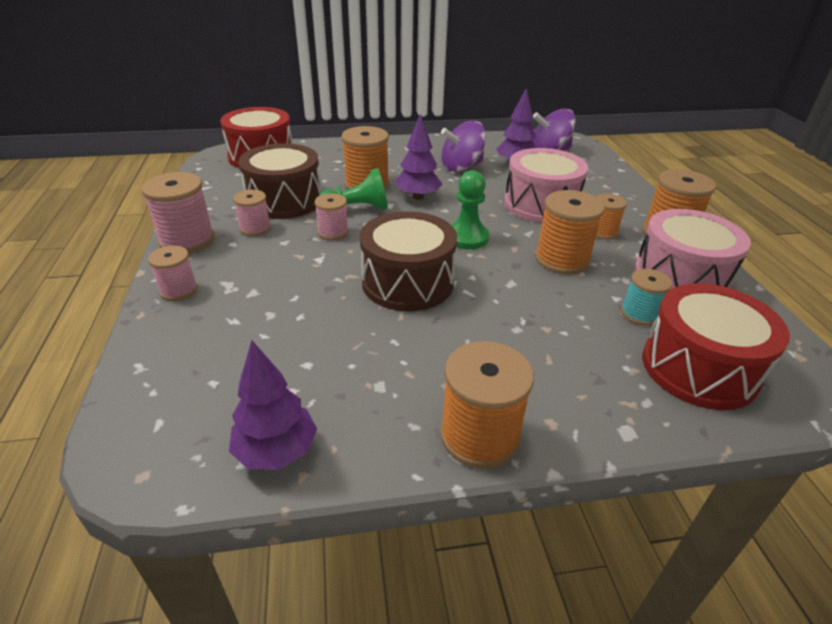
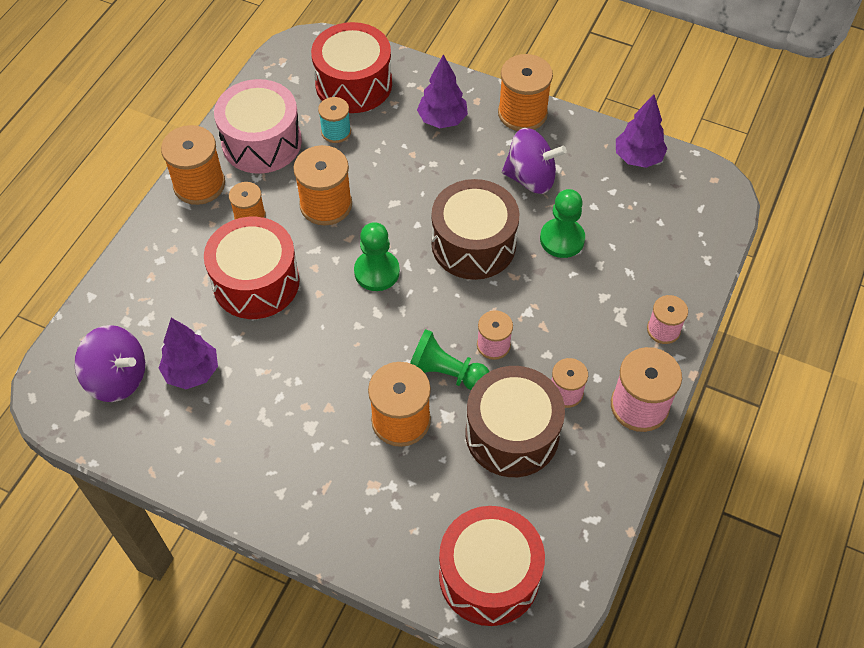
camera: 145 degrees left, 20 degrees up
(323, 319) = (562, 239): none -> green pawn
(418, 197) = (365, 363): purple tree -> purple tree (442, 120)
(461, 167) = (260, 400): purple spinning top -> purple spinning top (530, 178)
(541, 205) = (256, 282): pink drum -> red drum

